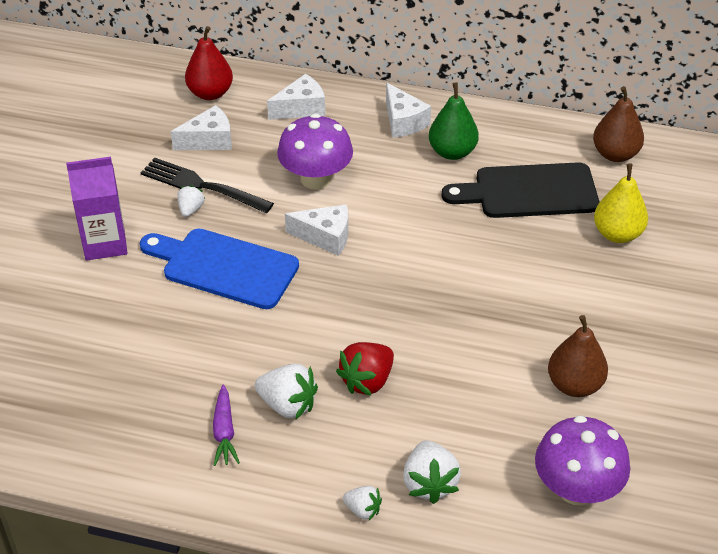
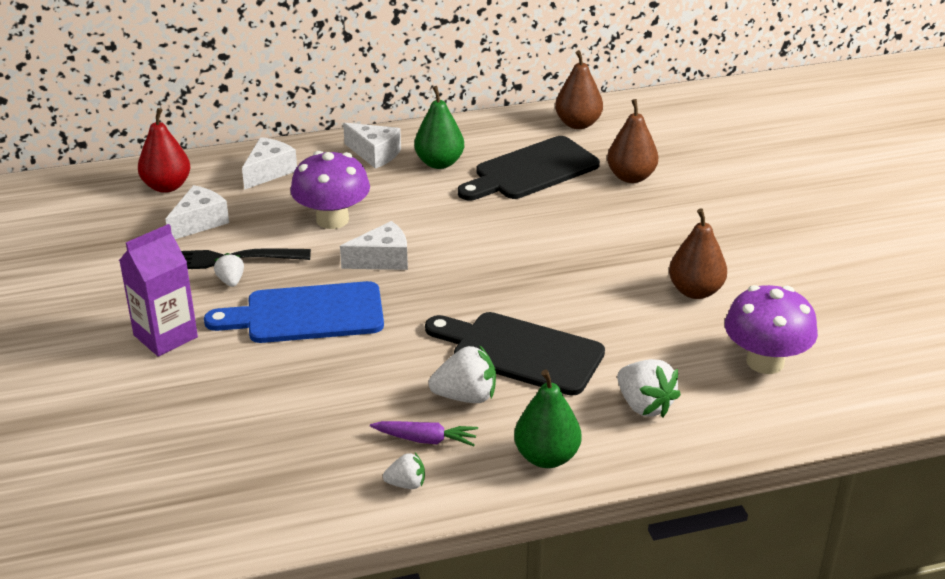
camera: 30 degrees left, 10 degrees down
(224, 431) = (425, 439): purple carrot -> purple carrot turned 45 degrees counterclockwise
(306, 495) = (546, 457): none -> green pear
(363, 510) = (606, 448): white strawberry -> white strawberry (406, 484)
(367, 381) = (520, 352): red strawberry -> black cutting board
(617, 234) = (631, 177): yellow pear -> brown pear

